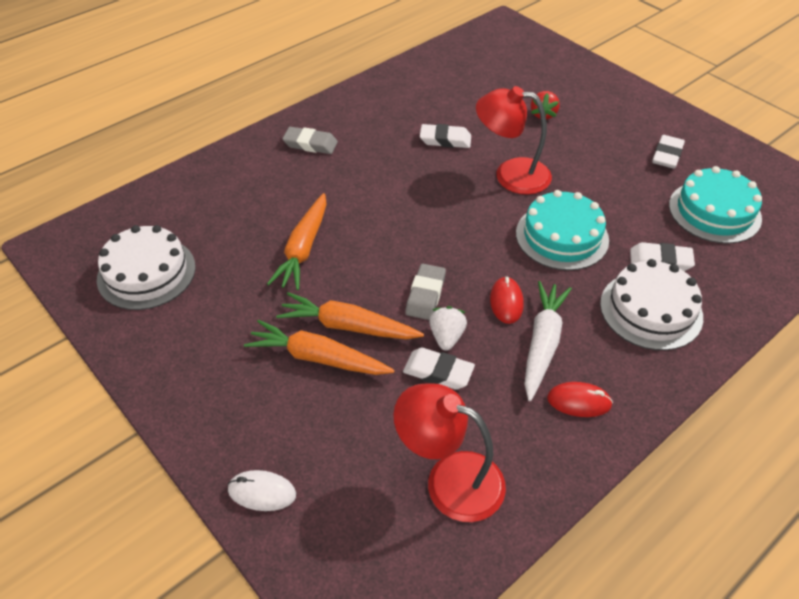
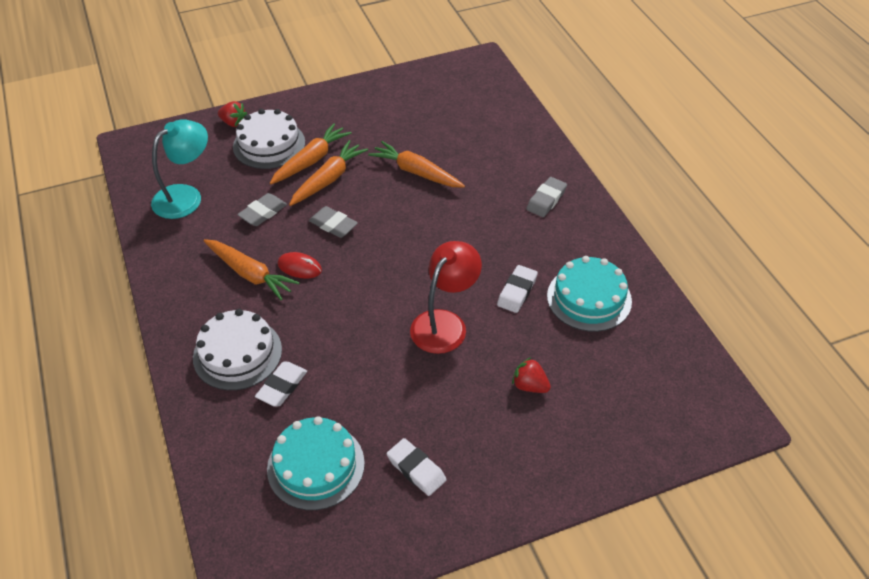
camera: 110 degrees right, 0 degrees up
(146, 273) = (432, 97): white cake -> white cake (269, 144)
(262, 492) = (233, 123): white mouse -> red strawberry
(438, 372) = (263, 213): white eraser -> grey eraser
(446, 337) = (288, 225): white strawberry -> none
(449, 479) = (186, 196): red lamp -> turquoise lamp
(542, 343) = (250, 274): white carrot -> orange carrot
(562, 236) = (348, 329): turquoise cake -> turquoise cake (589, 298)
(579, 401) = (192, 275): red mouse -> none

